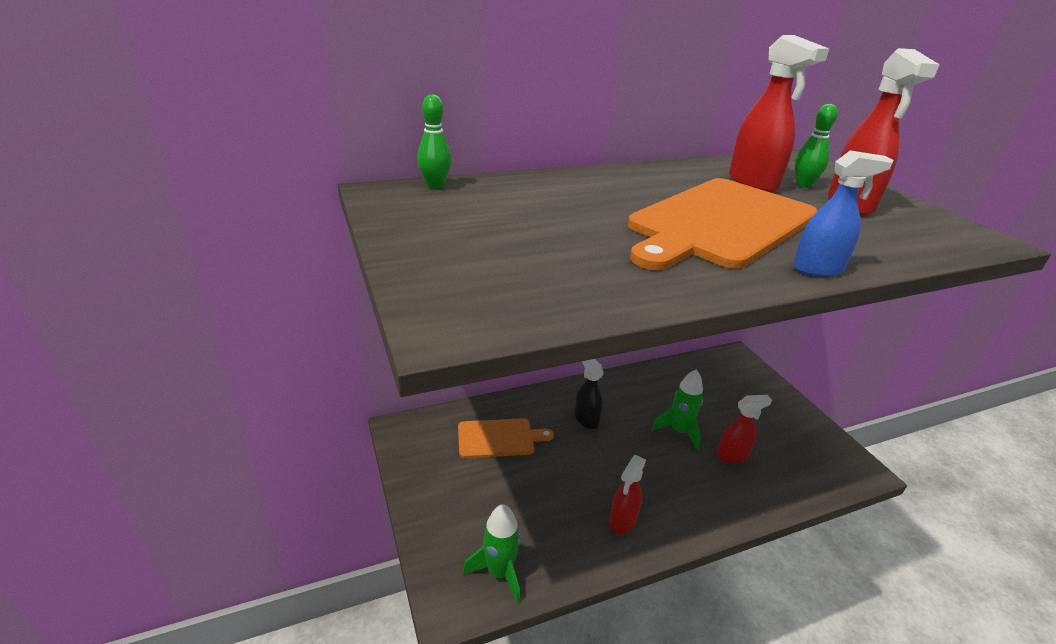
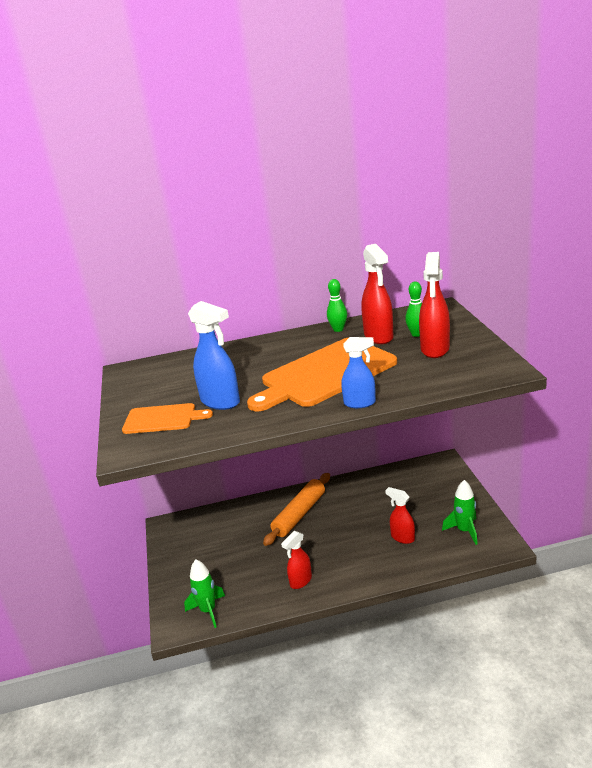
camera: 15 degrees right, 5 degrees down
(435, 185) = (159, 362): green bowling pin -> green bowling pin (338, 329)
(499, 438) = (232, 529): orange cutting board -> orange cutting board (162, 419)
(578, 251) = (221, 402): none -> blue spray bottle
(586, 419) = (299, 514): black spray bottle -> orange rolling pin
(679, 431) = (368, 521): green rocket -> green rocket (464, 531)
(732, 456) = (402, 537): red spray bottle -> red spray bottle turned 135 degrees counterclockwise

